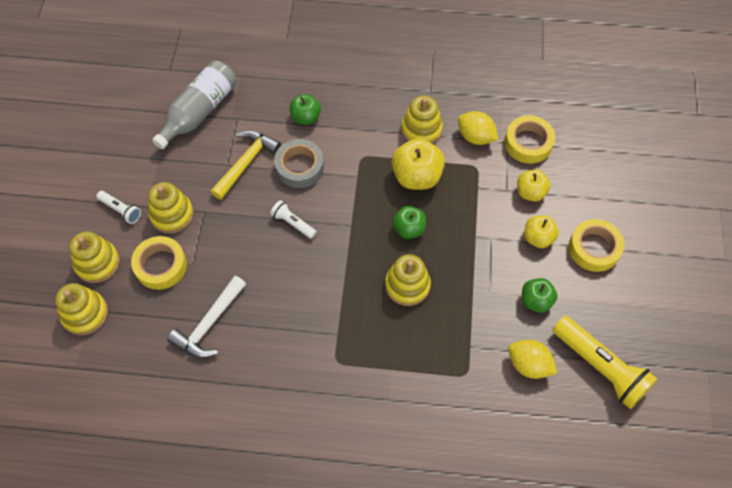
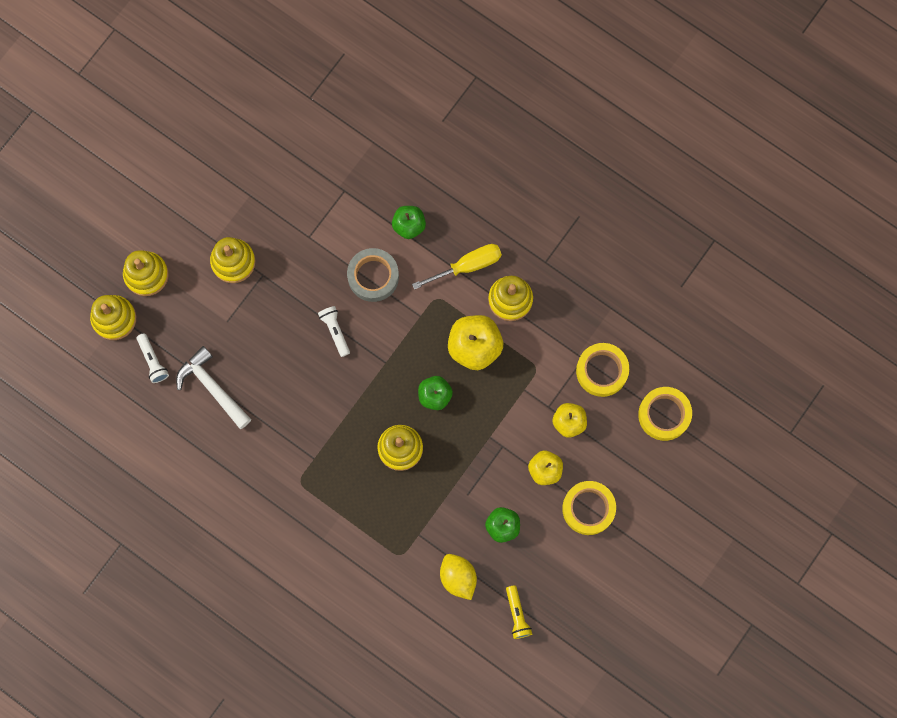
camera: 30 degrees right, 15 degrees up
(121, 210) = (191, 232): white flashlight -> white flashlight (153, 361)
(161, 266) = (199, 308): yellow tape -> yellow tape (664, 415)
(199, 111) = (313, 163): grey bottle -> none
(209, 324) = (212, 387): white hammer -> white hammer turned 75 degrees clockwise
(246, 163) = (327, 244): yellow hammer -> none
(371, 123) = (467, 266): none -> yellow screwdriver
(475, 137) = (556, 336): yellow lemon -> none
(600, 367) = (517, 614): yellow flashlight -> yellow flashlight, size x0.50

